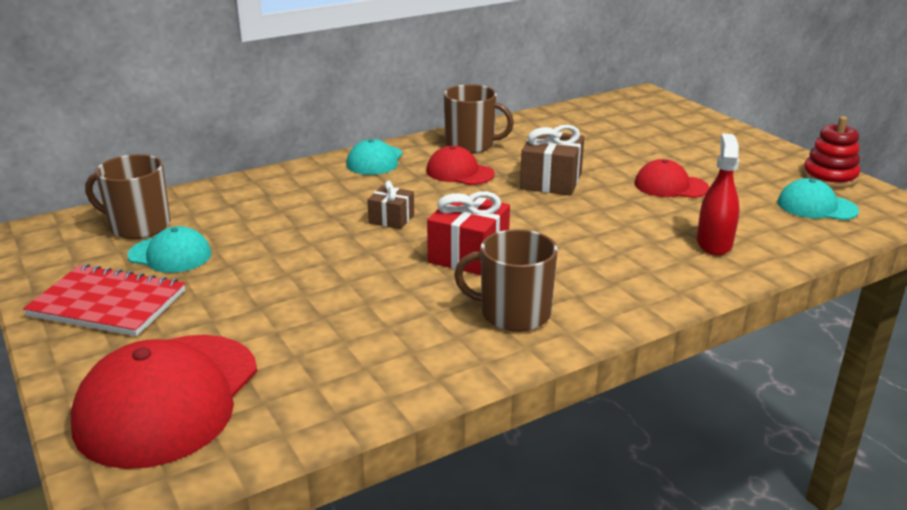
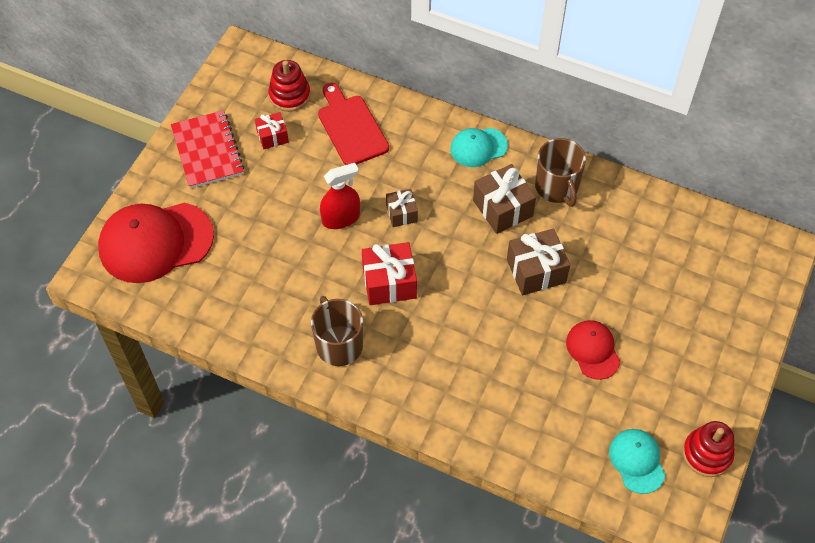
camera: 55 degrees right, 30 degrees up
(138, 226) = (289, 95): brown mug -> red stacking toy
(170, 255) = (272, 136): turquoise cap -> red gift
(243, 208) = (351, 127): none -> red cutting board
(459, 172) = (502, 208): red cap -> brown gift
(714, 243) = (517, 415): red spray bottle -> red spray bottle (341, 218)

